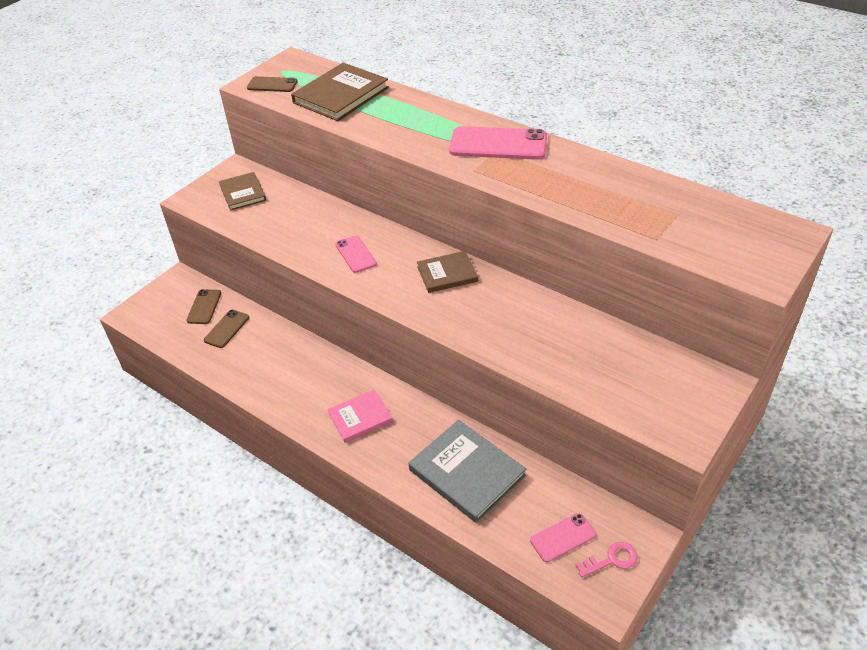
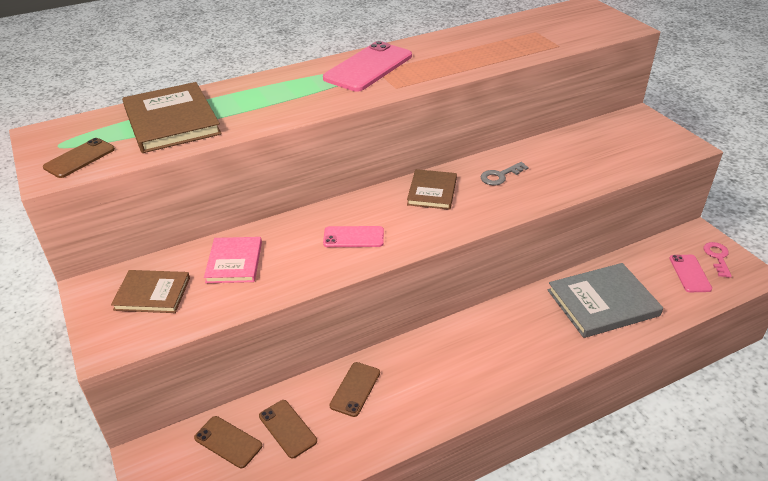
camera: 65 degrees left, 5 degrees down
(277, 347) = (355, 389): none -> brown phone
(360, 417) = (500, 352): pink book -> pink book (234, 262)
(504, 307) = (500, 176): none -> grey key

